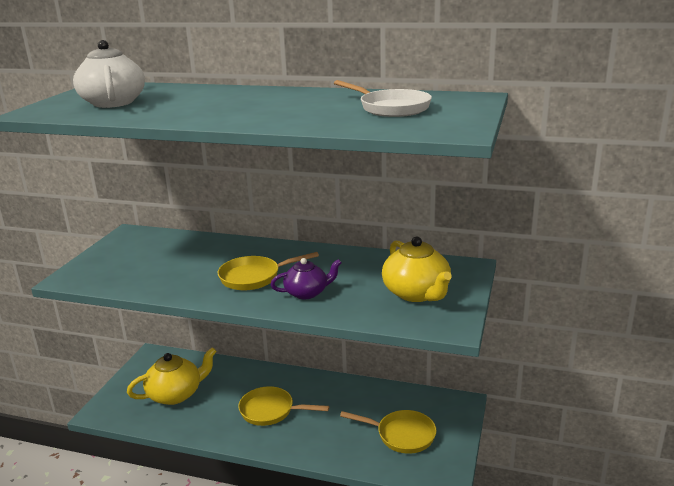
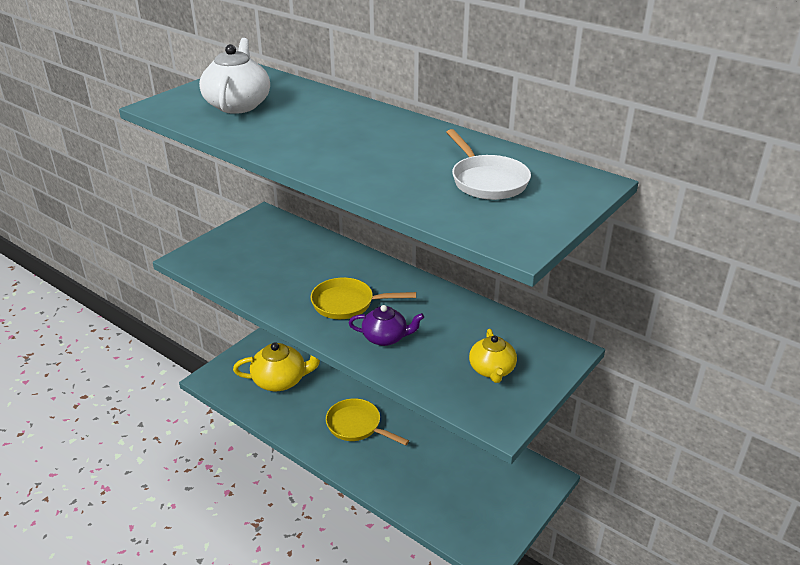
camera: 20 degrees right, 10 degrees up
(402, 435) = (468, 493): yellow pan -> none
(417, 293) = (492, 370): yellow teapot -> yellow teapot, size x0.65

